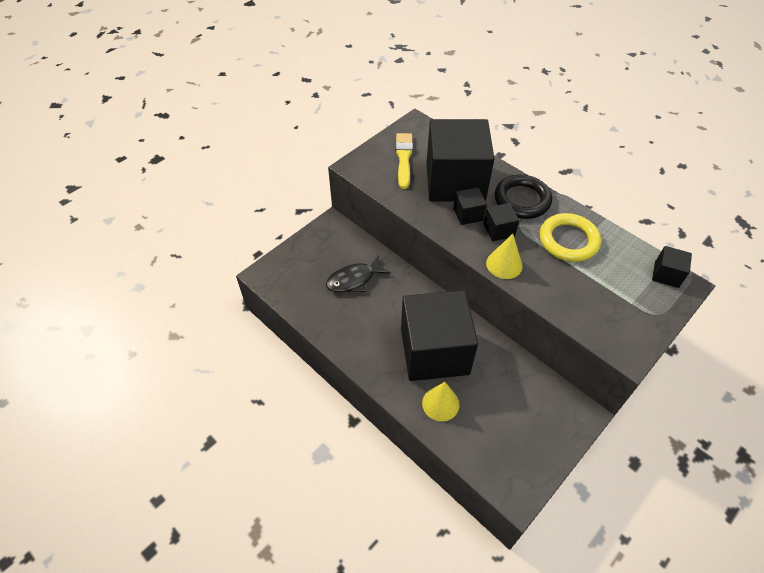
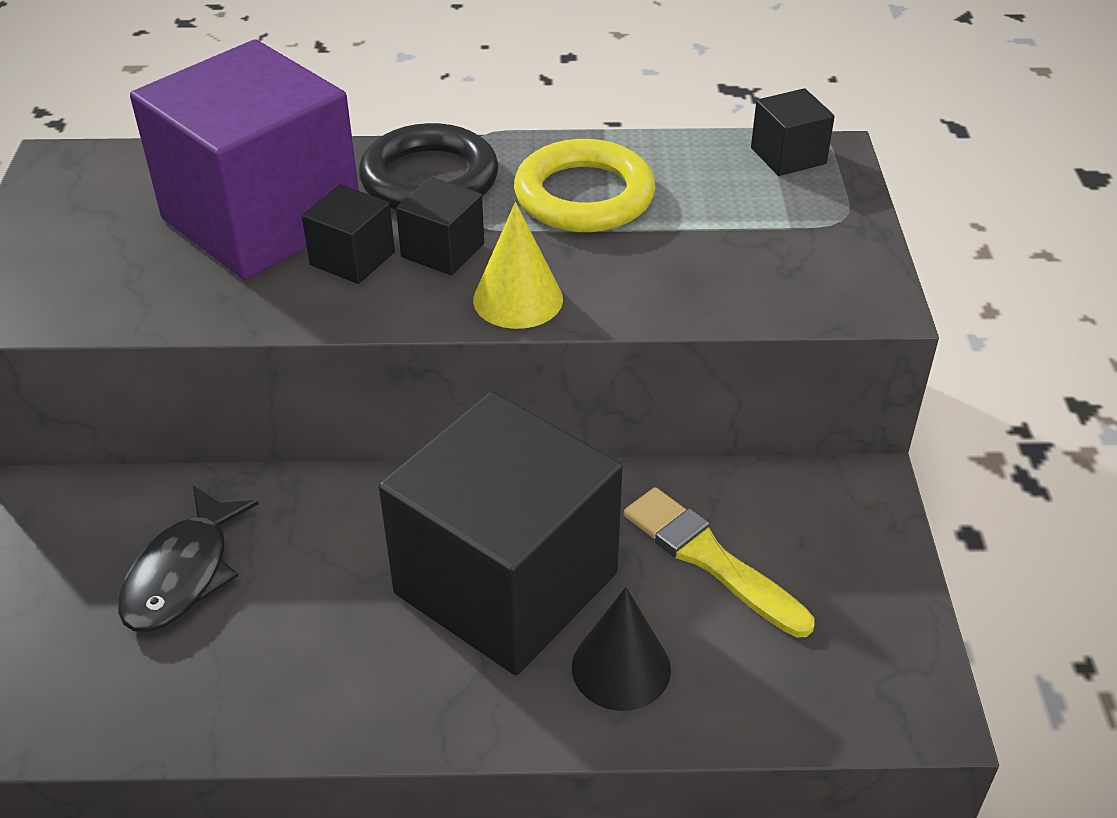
camera: 45 degrees left, 10 degrees down
(404, 158) = (98, 237): yellow brush -> yellow brush (710, 559)
(440, 403) = (621, 668): yellow cone -> black cone
(455, 181) = (262, 219): black cube -> purple cube

